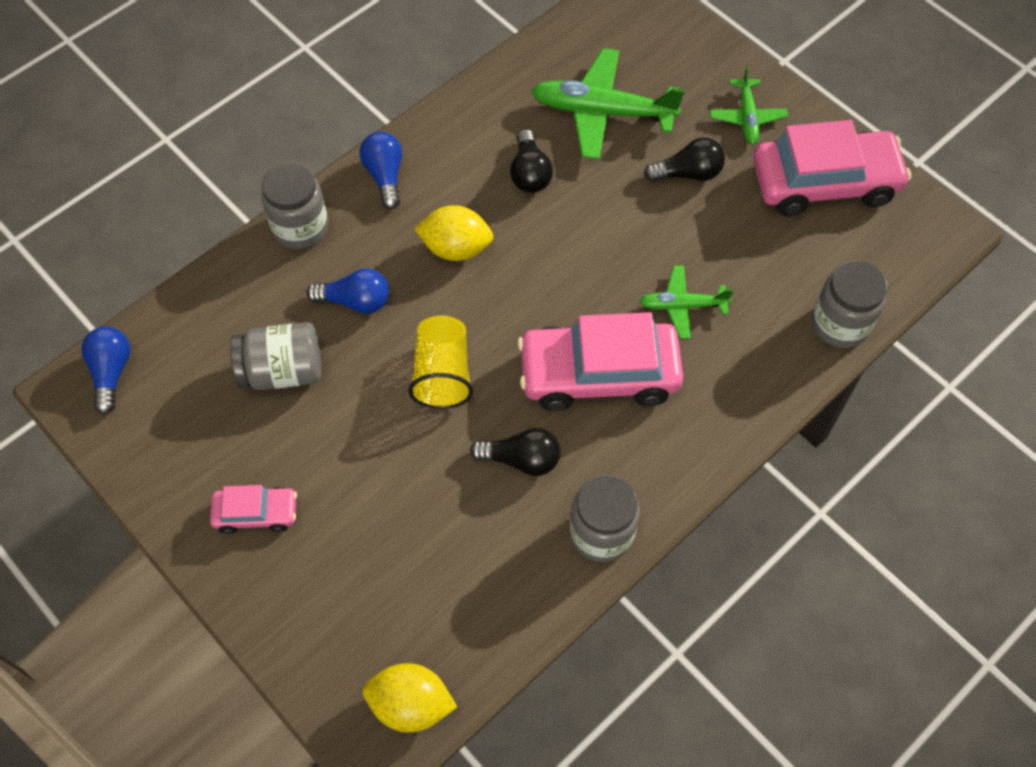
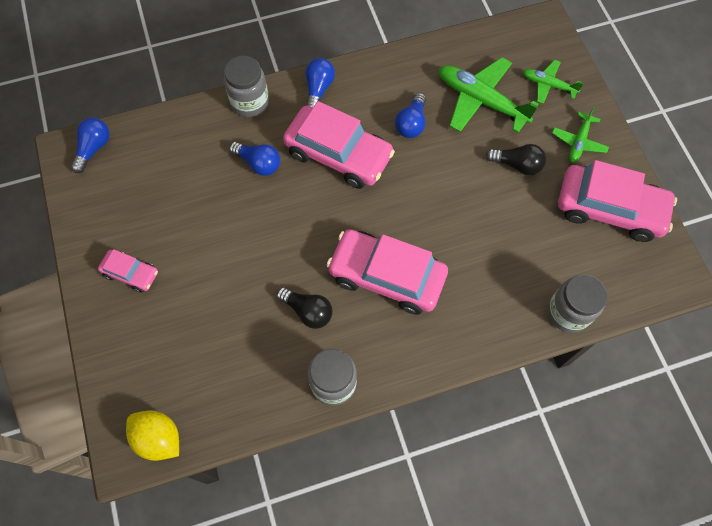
camera: 25 degrees right, 5 degrees up
(282, 371) = (192, 190): grey jar -> none
(442, 374) = (288, 233): yellow cup -> none
(456, 248) = (338, 154): yellow lemon -> pink car
(529, 173) = (411, 123): black light bulb -> blue light bulb
(682, 305) = (466, 254): green plane -> green plane (548, 85)

